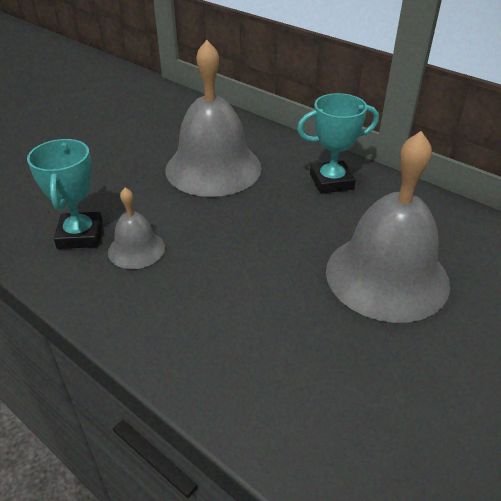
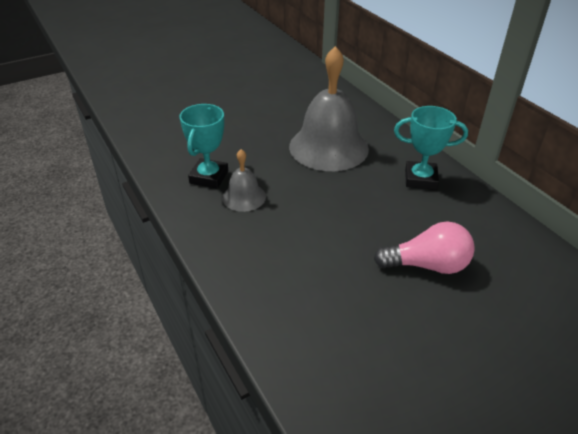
camera: 20 degrees right, 0 degrees up
(387, 276) = (427, 265): grey bell -> pink light bulb

